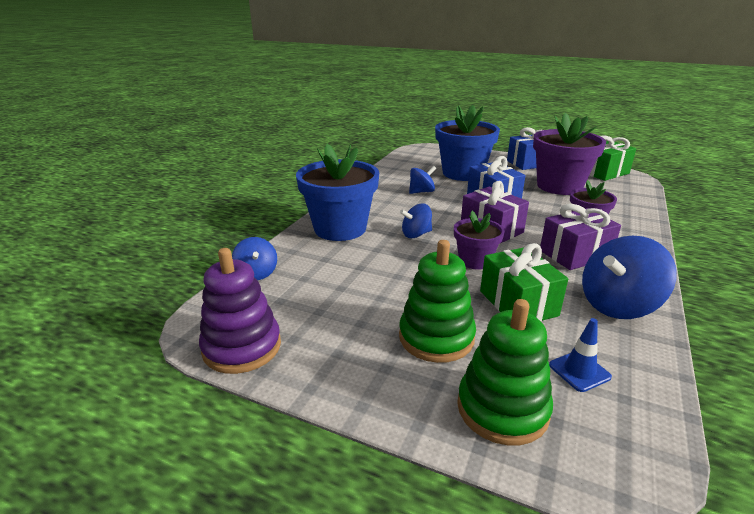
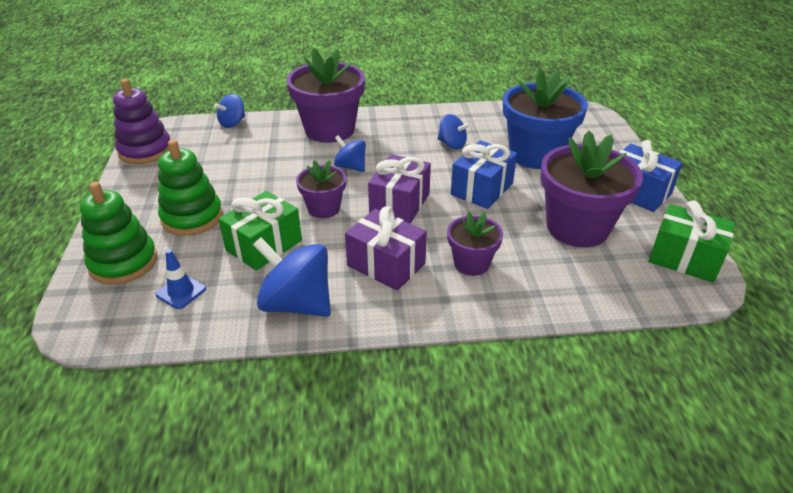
camera: 60 degrees right, 10 degrees up
(340, 228) = (330, 130): blue flower pot -> purple flower pot

